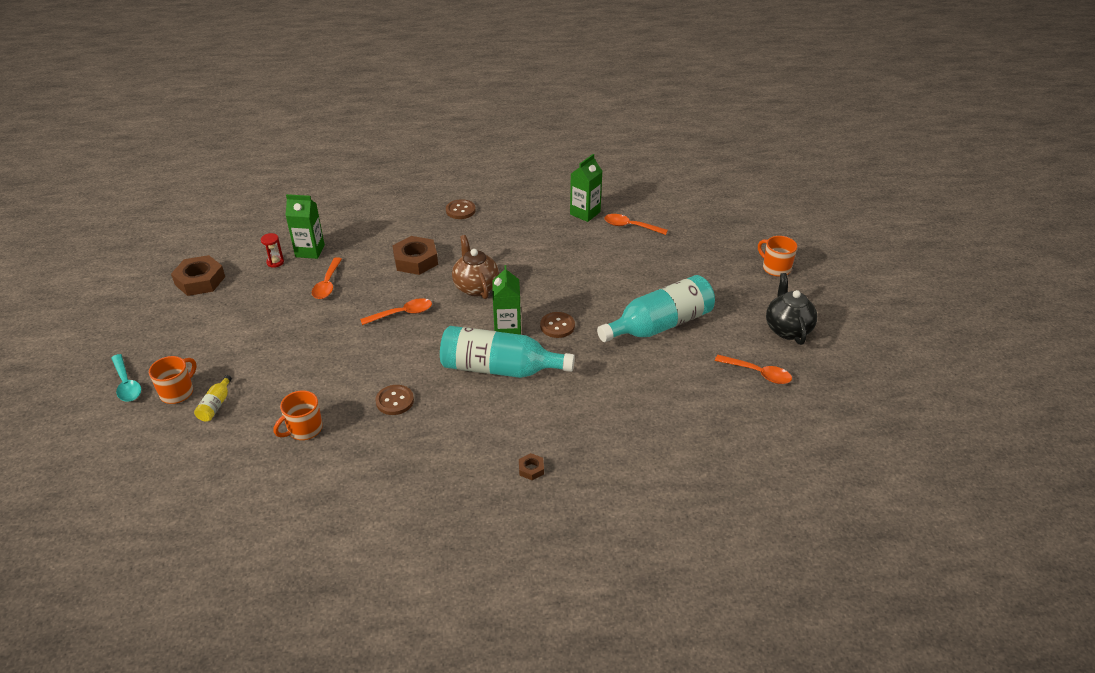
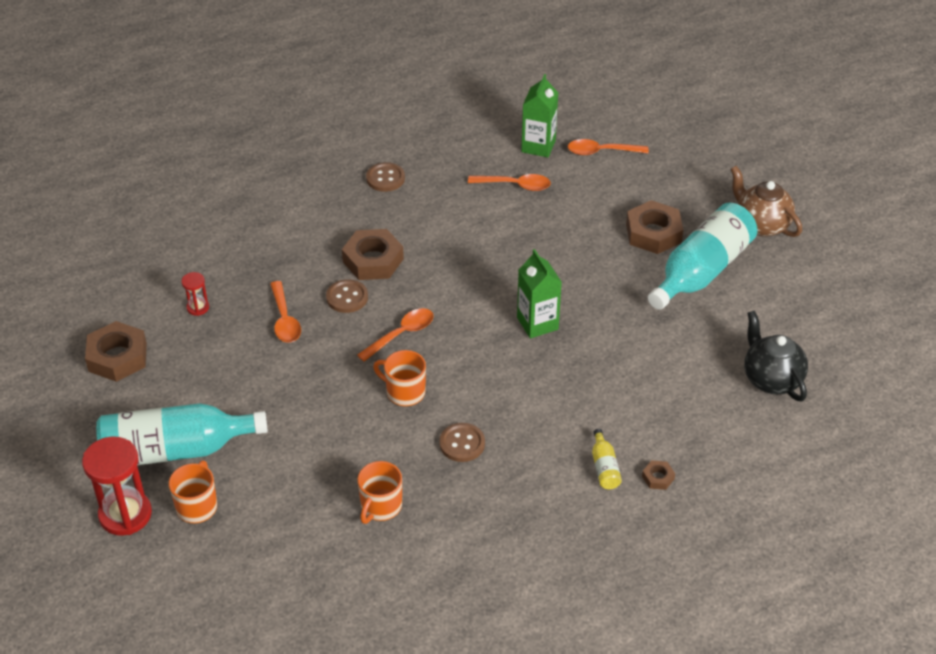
camera: 20 degrees left, 5 degrees up
(126, 384) = (125, 514): turquoise spoon -> red hourglass
(215, 405) = (255, 508): yellow bottle -> yellow bottle (604, 467)
(310, 251) = (231, 281): green carton -> none
(476, 287) = (467, 277): brown teapot -> brown teapot (761, 224)
(500, 368) = (556, 372): turquoise bottle -> turquoise bottle (175, 450)
(557, 326) = (590, 302): brown button -> brown button (347, 297)
(637, 290) = (653, 233): none -> brown nut
(758, 373) = (833, 301): orange spoon -> orange spoon (515, 185)
(775, 268) = (789, 167): orange mug -> orange mug (404, 392)
(787, 329) = (838, 240): black teapot -> black teapot (771, 379)

